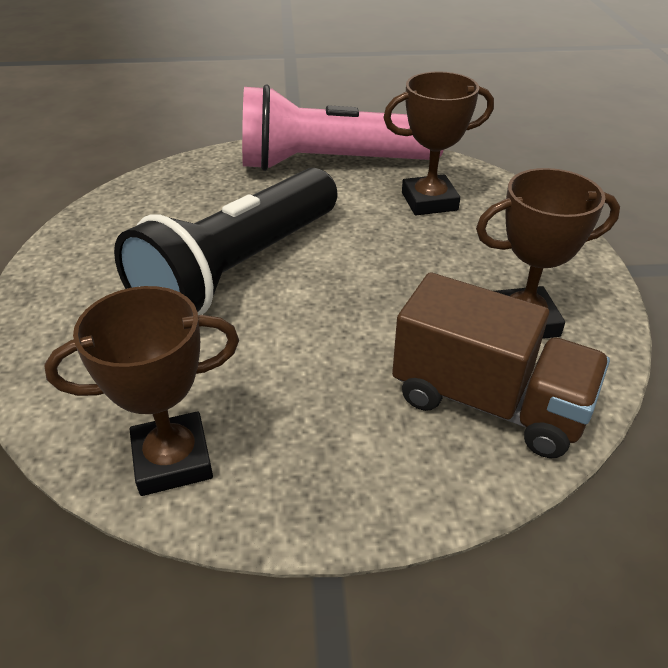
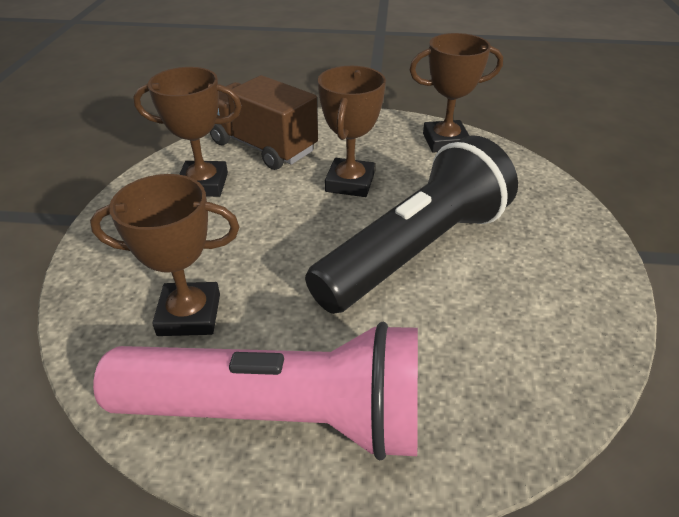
camera: 170 degrees left, 0 degrees up
(327, 347) = (350, 183): none -> brown trophy

